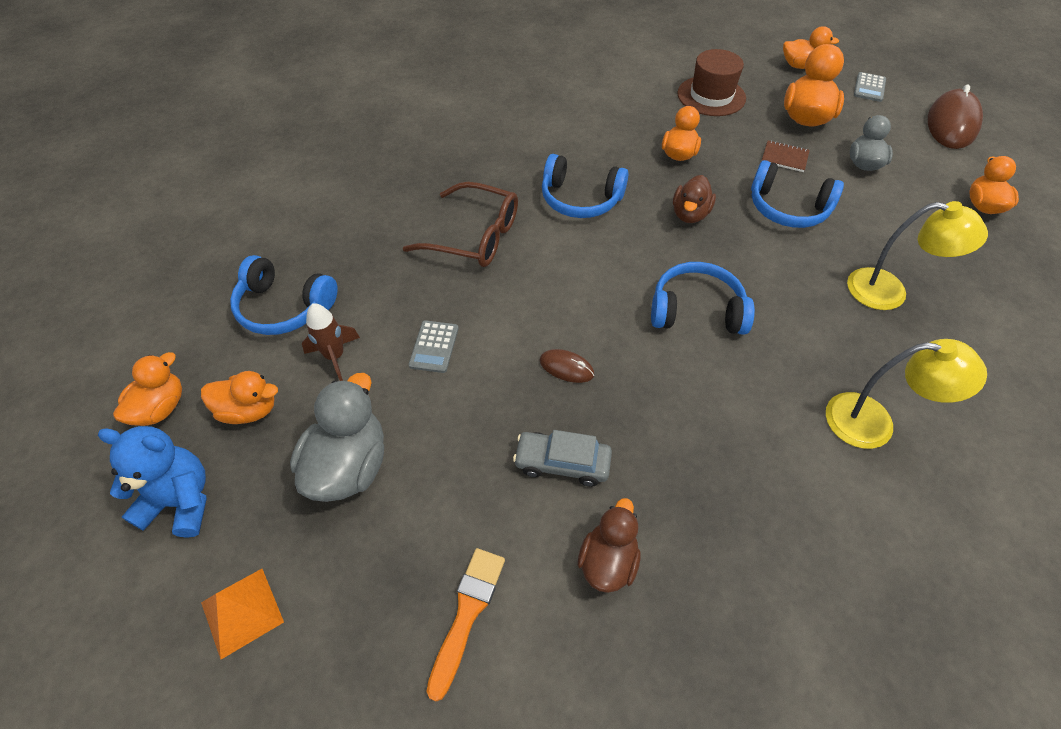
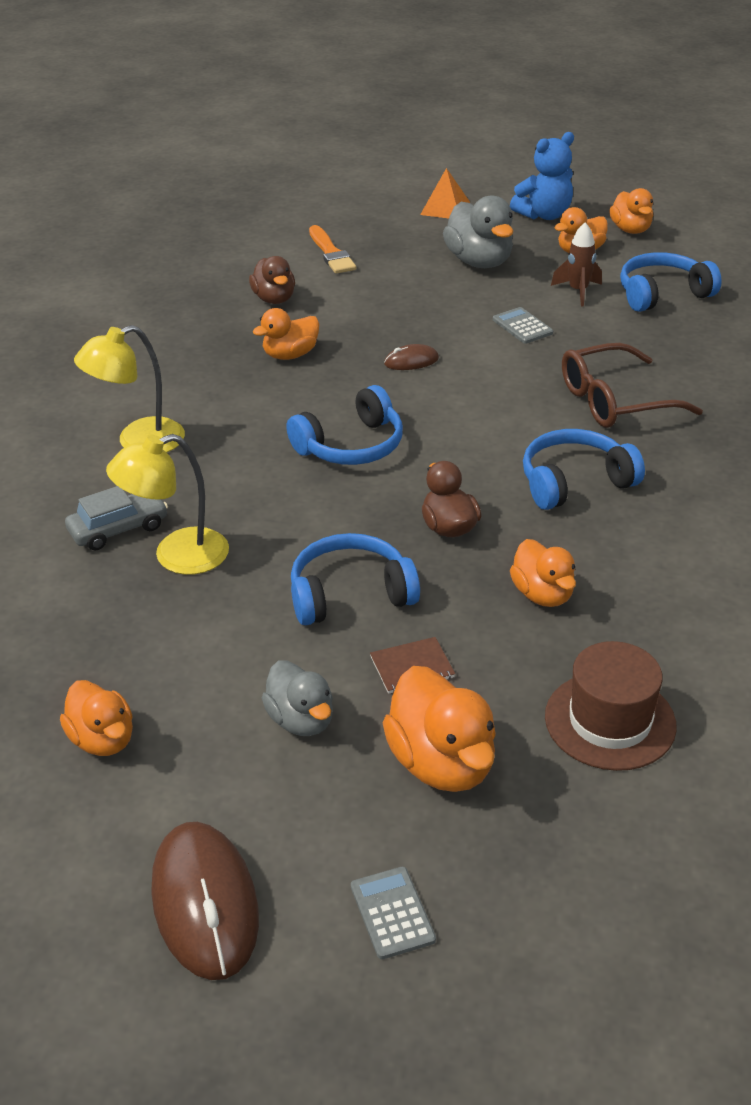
camera: 140 degrees right, 15 degrees down
(562, 463) = (351, 319): grey car -> grey car (118, 529)
(800, 66) = (549, 895): orange duck -> orange duck (290, 355)

